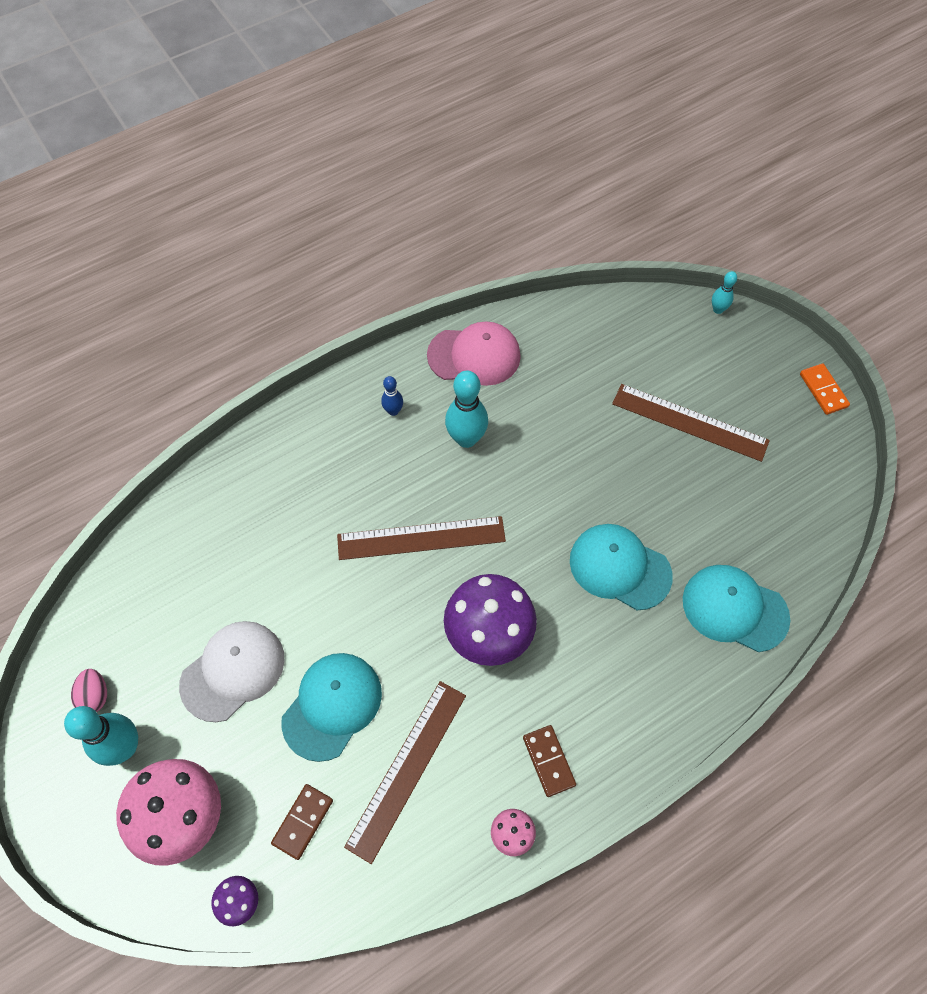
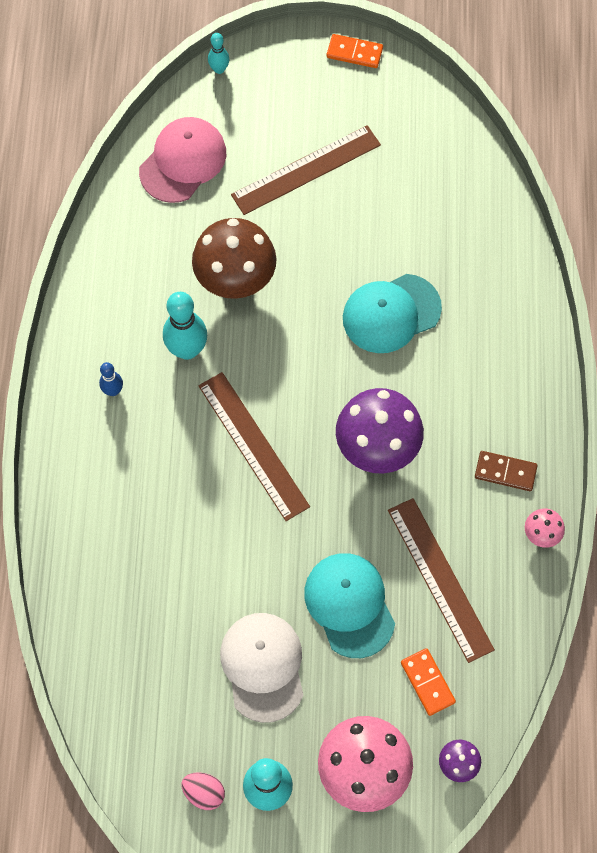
camera: 55 degrees left, 5 degrees up
(302, 821) = (427, 682): brown domino -> orange domino
(421, 538) = (253, 445): brown ruler -> brown ruler turned 60 degrees counterclockwise
(474, 356) = (109, 289): pink cap -> pink cap (183, 161)
(550, 435) = (236, 282): none -> brown mushroom
(734, 609) = (484, 257): turquoise cap -> none

